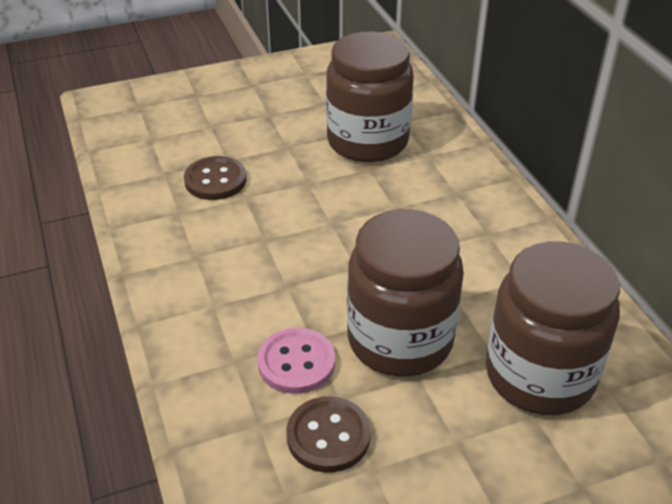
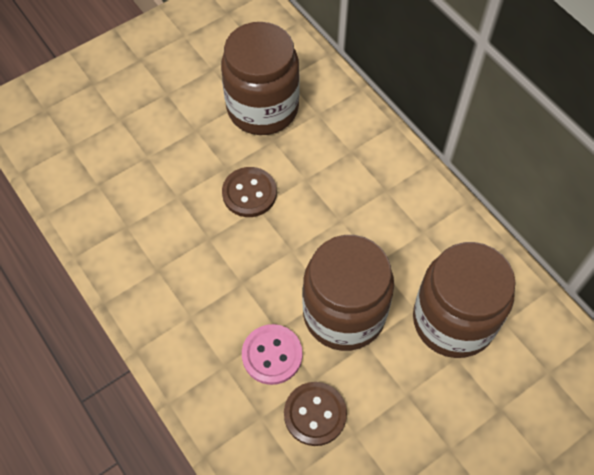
camera: 15 degrees left, 20 degrees up
(215, 180) = (145, 183): brown button -> brown button (249, 193)

